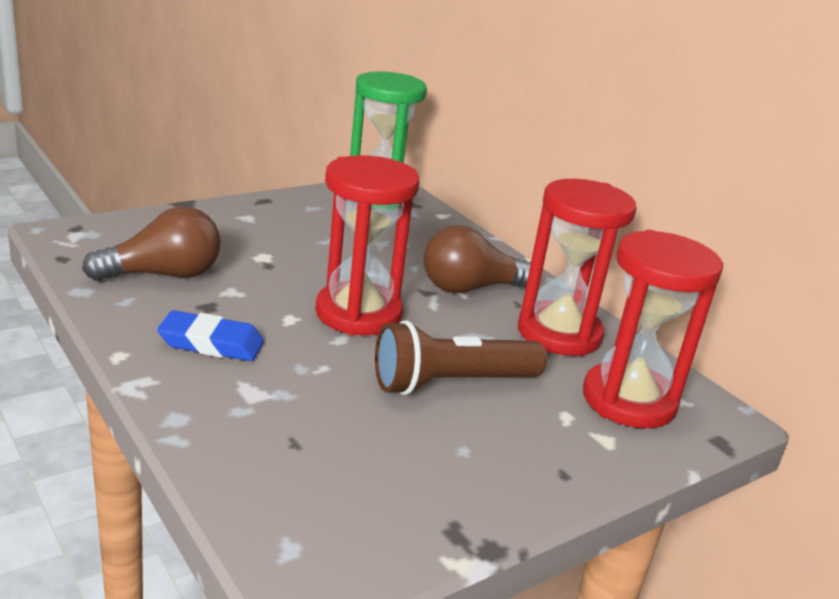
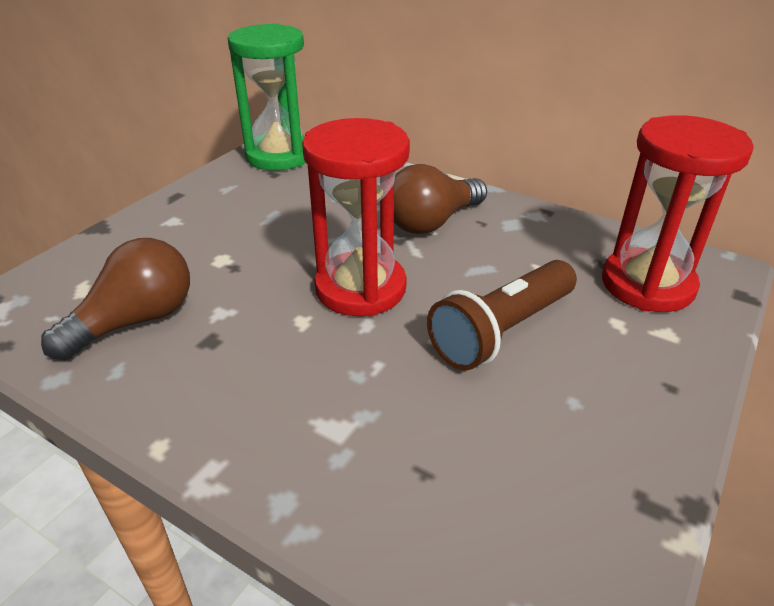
camera: 20 degrees left, 10 degrees up
(211, 343) = (247, 385): blue eraser -> none
(559, 333) = (539, 239): red hourglass -> none

